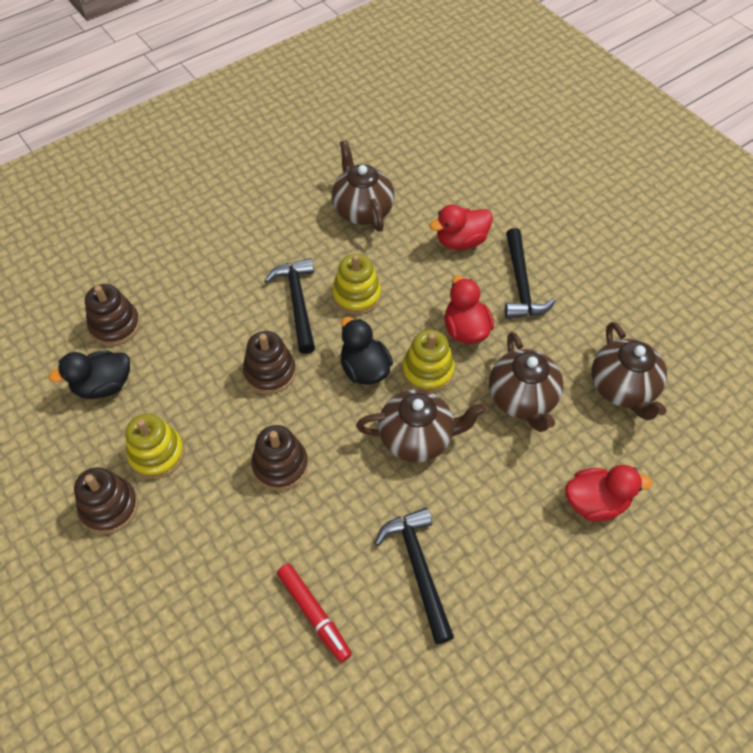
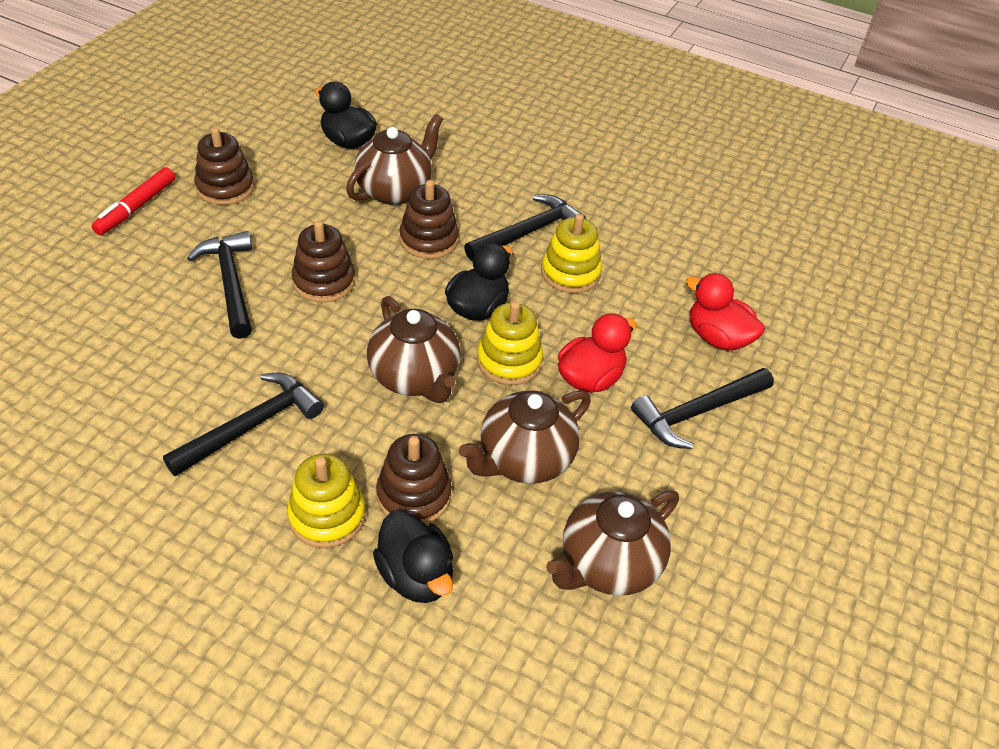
camera: 60 degrees right, 10 degrees down
(115, 325) = (417, 126): brown stacking toy -> brown stacking toy (414, 495)
(157, 454) = (294, 197): yellow stacking toy -> yellow stacking toy (327, 516)
(245, 538) = (231, 283): none -> black hammer
(314, 614) = (168, 358): red marker -> red marker (136, 208)
(362, 210) = (691, 242): brown teapot -> brown teapot (395, 190)
(595, 502) = (416, 576): red duck -> black duck

